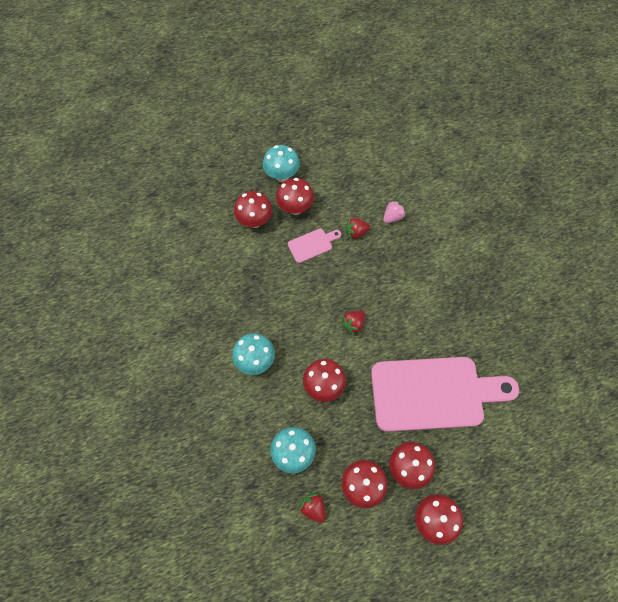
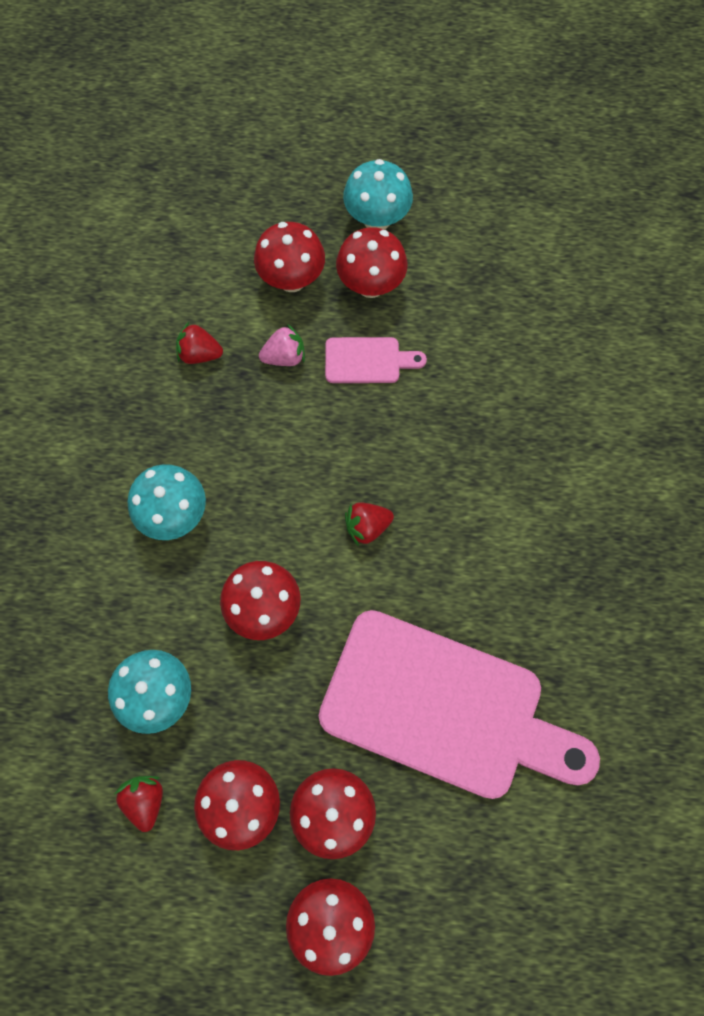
camera: 25 degrees right, 5 degrees up
(356, 232) = (453, 371): red strawberry -> red strawberry (199, 354)
(393, 217) = (532, 371): pink strawberry -> pink strawberry (284, 356)

